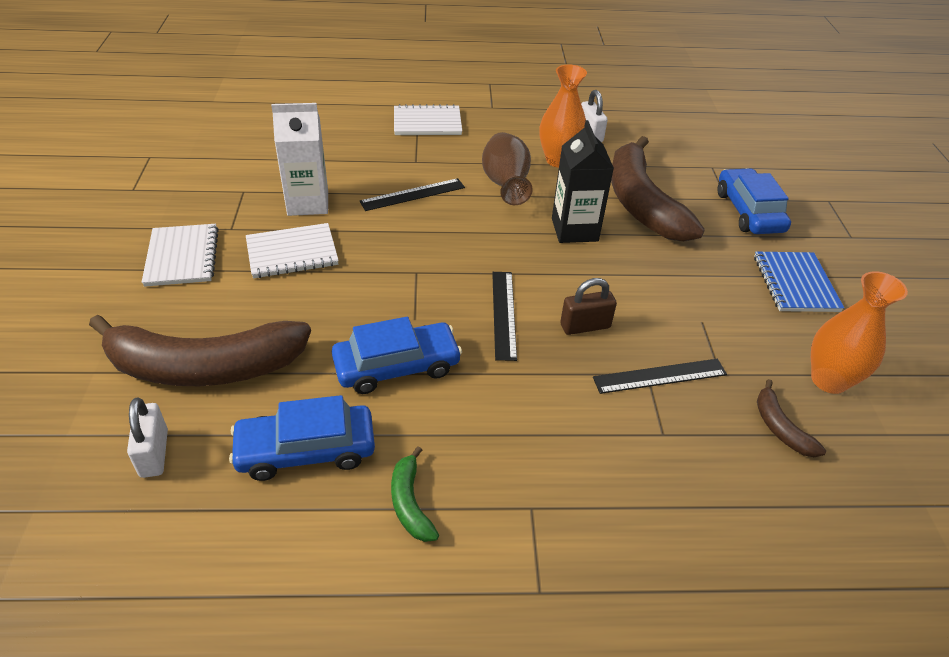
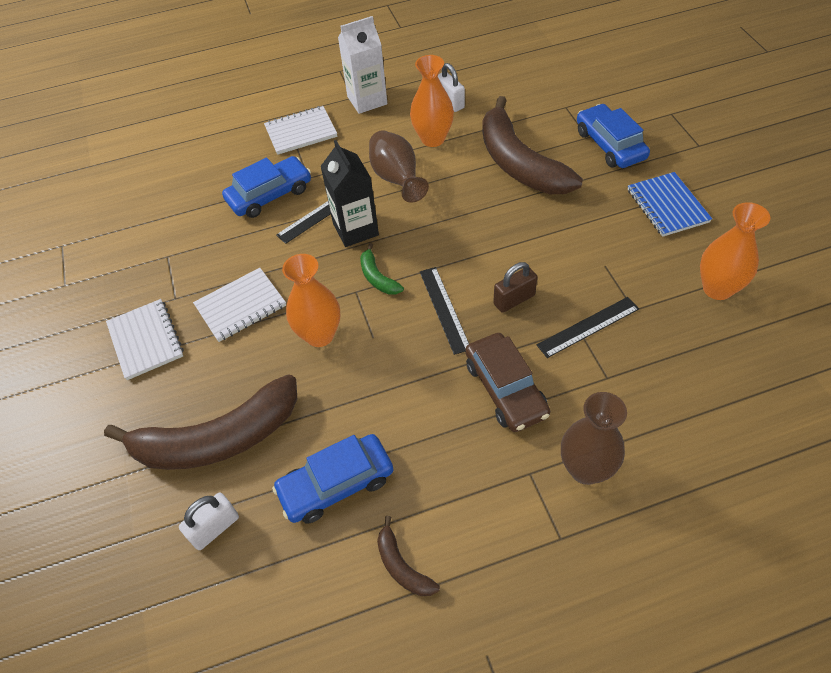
camera: 10 degrees left, 10 degrees up
(154, 453) = (215, 528): white padlock -> white padlock turned 75 degrees clockwise
(308, 203) = (231, 251): white carton -> white carton (367, 100)
(359, 301) = (319, 335): none -> orange vase
(397, 366) = (377, 386): blue car -> blue car (270, 195)
(410, 502) = (436, 500): green banana -> green banana (377, 277)
(539, 411) = (505, 389): none -> brown car
(574, 230) = (472, 208): black carton -> black carton (355, 229)
(600, 524) = (586, 469): none -> brown vase
(780, 427) = (692, 342): brown banana -> brown banana (402, 565)

